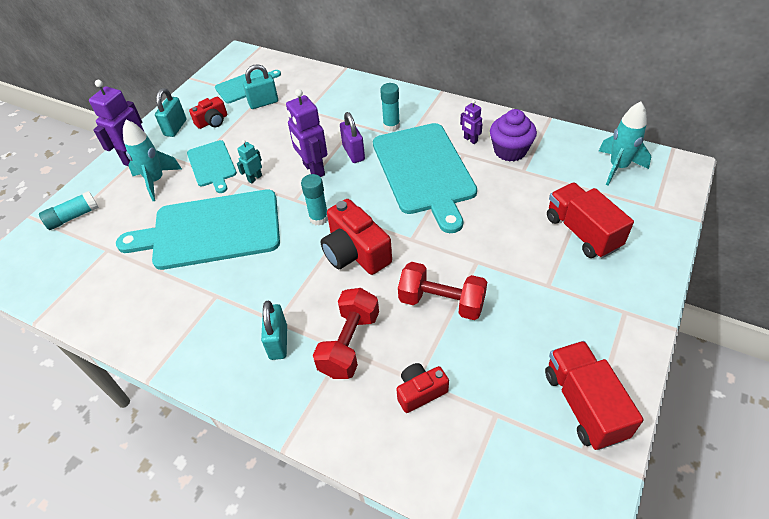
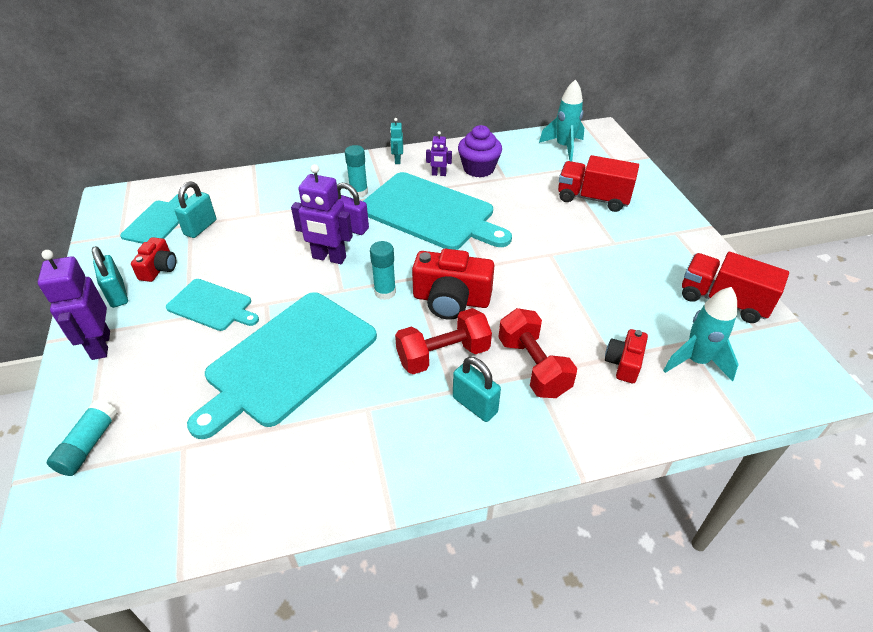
camera: 45 degrees left, 5 degrees down
(156, 181) = (160, 353): turquoise rocket -> turquoise rocket (696, 361)
(255, 178) = (277, 293): turquoise robot -> turquoise robot (397, 160)
(441, 302) = (561, 295): red dumbbell -> red dumbbell (443, 355)

